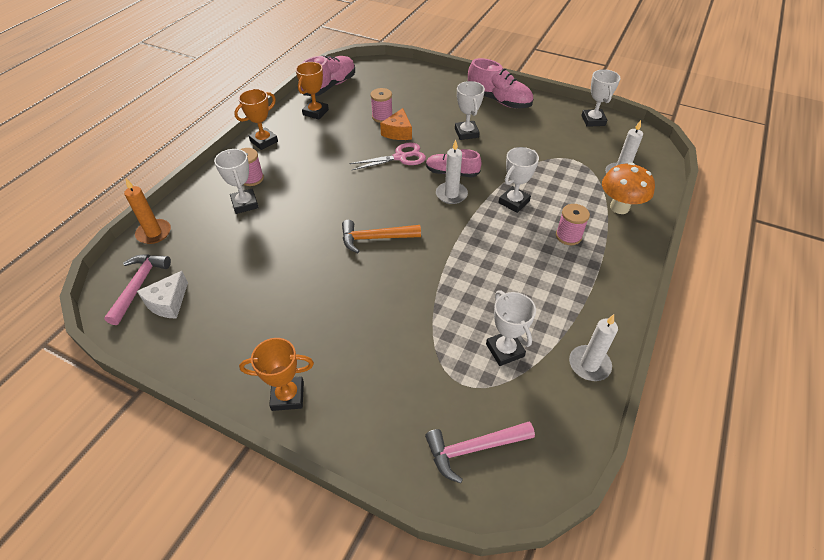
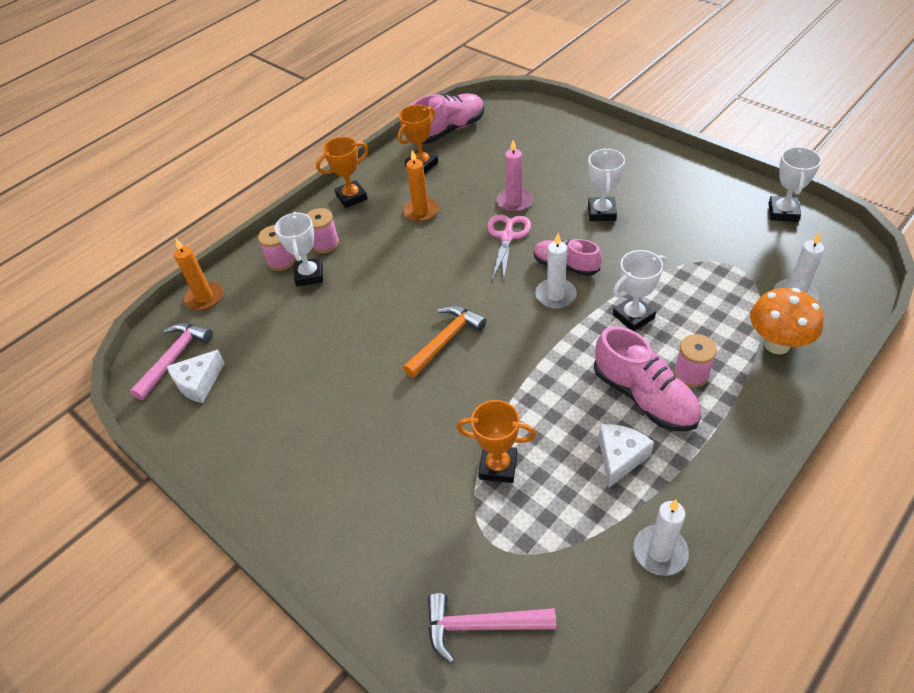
camera: 20 degrees right, 0 degrees up
(287, 396) = (293, 516): orange trophy -> orange trophy (498, 466)
(326, 146) = (421, 211): none -> orange candle
(375, 238) = (445, 340): orange hammer -> orange hammer turned 120 degrees clockwise
(382, 117) = (500, 178): pink spool -> pink spool (281, 261)
(398, 132) = (514, 202): orange cheese -> pink candle
(400, 157) = (507, 237): pink scissors -> pink scissors turned 75 degrees counterclockwise
(498, 100) = (659, 170): pink shoe -> pink shoe (644, 397)
(505, 350) = (558, 512): white trophy -> none
(537, 302) = (620, 457): none -> white cheese

